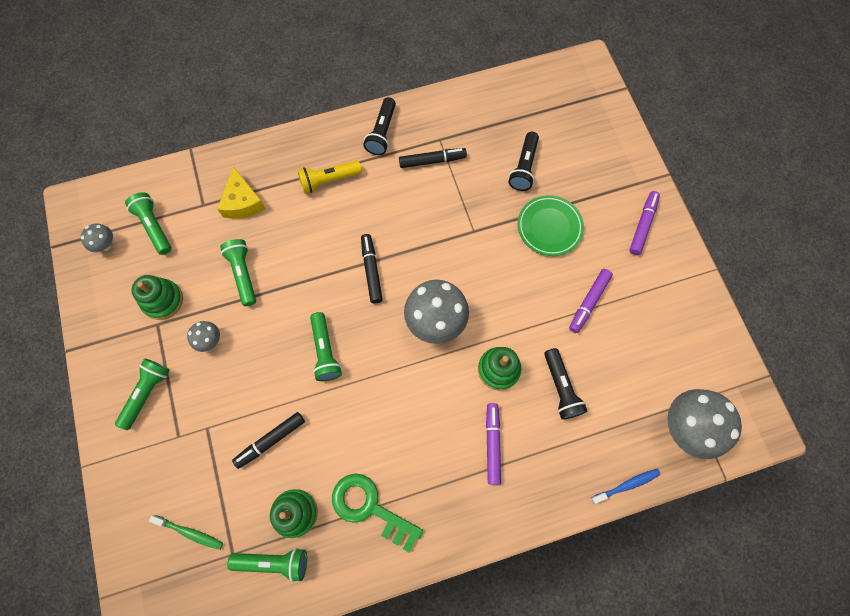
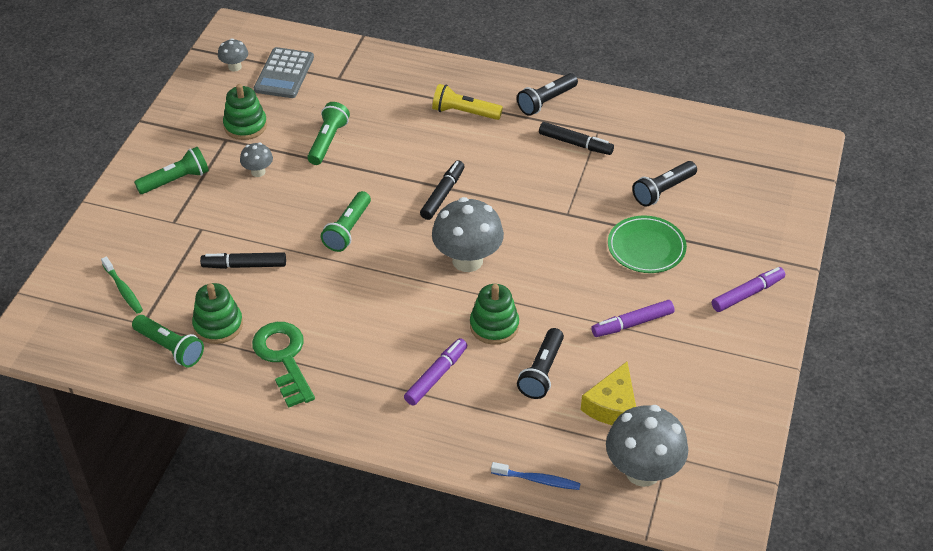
camera: 35 degrees right, 25 degrees down
(154, 227) = (284, 74): green flashlight -> grey calculator
(243, 202) = (374, 92): yellow cheese -> yellow cheese (612, 406)

